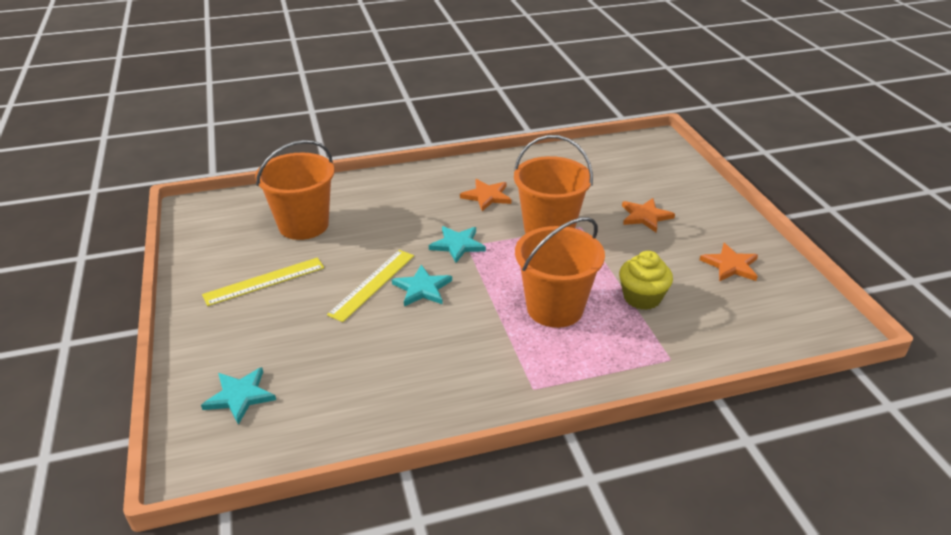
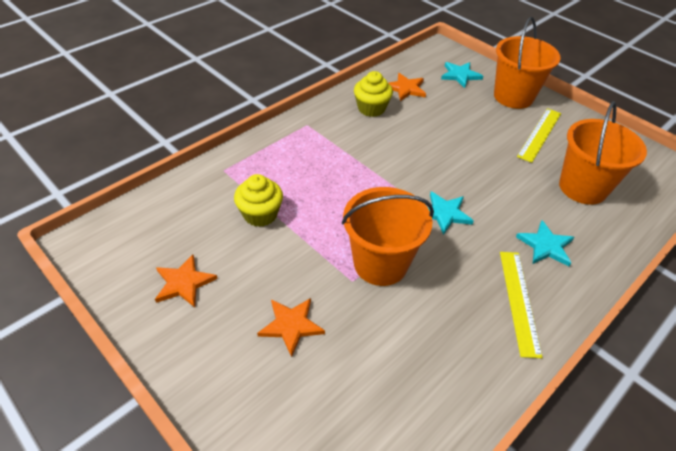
camera: 150 degrees right, 10 degrees up
(372, 284) = (469, 156): yellow ruler -> yellow ruler (519, 301)
(422, 288) = (432, 165): turquoise star -> turquoise star (545, 245)
(426, 383) = (371, 108): none -> yellow cupcake
(486, 196) = (474, 288): orange star -> orange star (406, 88)
(555, 308) = (325, 181): orange bucket -> orange bucket (513, 97)

